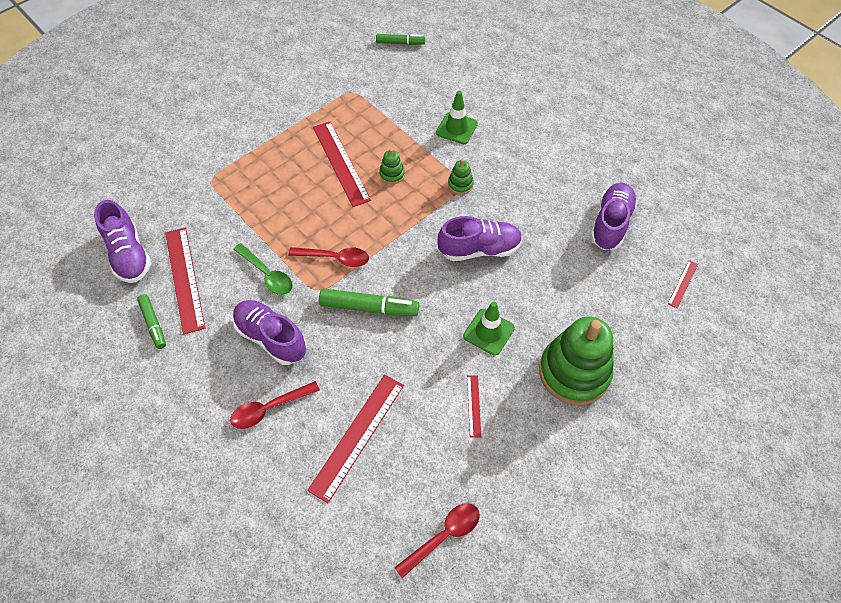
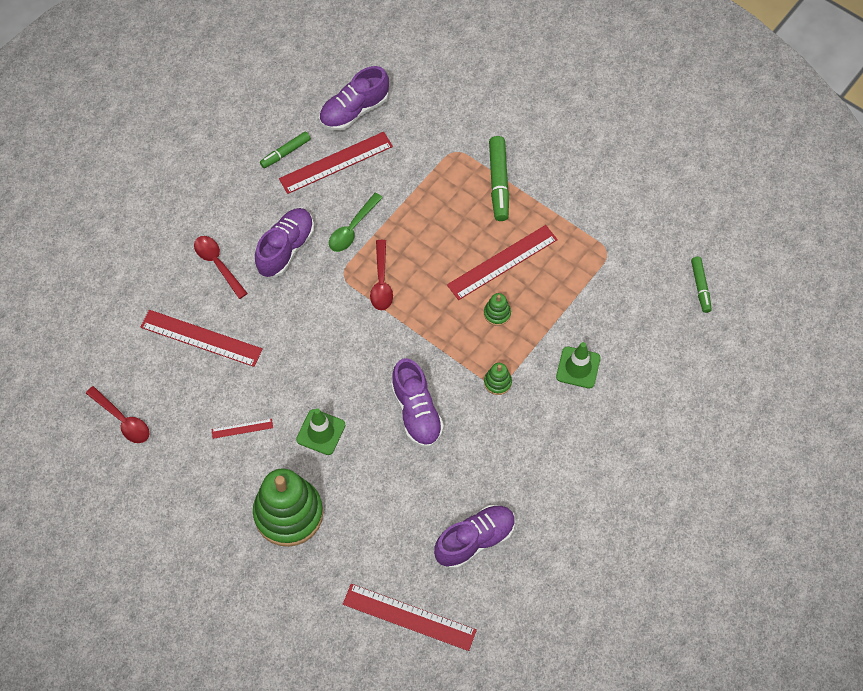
camera: 80 degrees right, 5 degrees up
(369, 307) = (331, 323): green marker -> green marker (498, 182)
(610, 223) = (475, 540): purple shoe -> purple shoe turned 45 degrees counterclockwise
(683, 284) = (409, 617): red ruler -> red ruler, size x2.10

